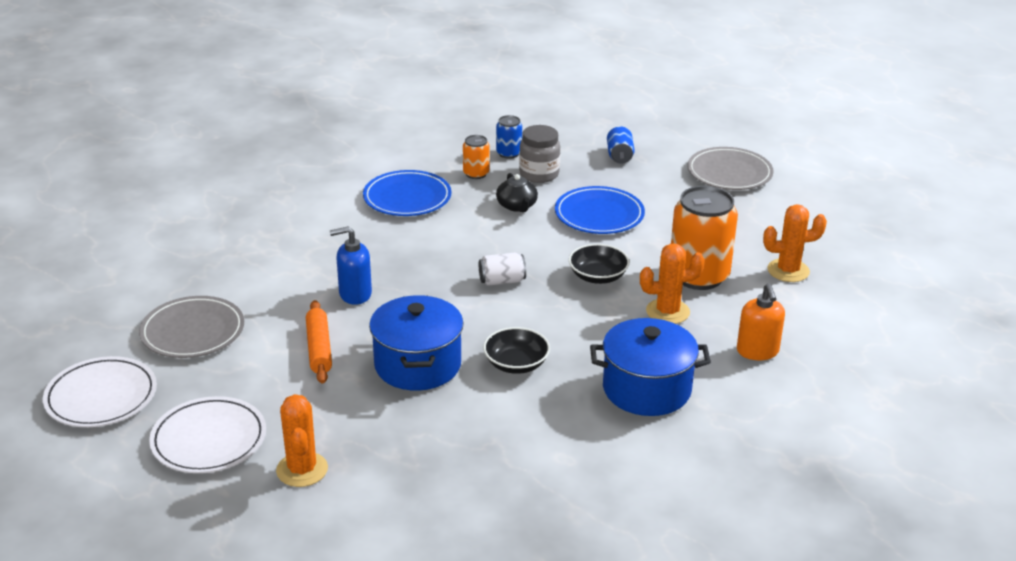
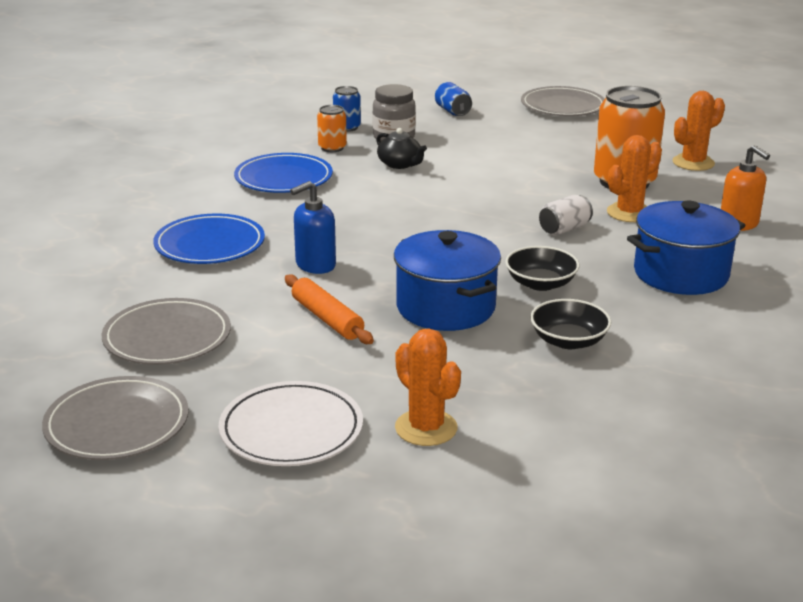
camera: 25 degrees left, 5 degrees down
(101, 397) = (117, 424): white plate -> grey plate
(502, 281) = (451, 223): white can -> white can (564, 229)
(598, 276) = (537, 201): black bowl -> black bowl (568, 341)
(599, 215) = (484, 156): blue plate -> blue plate (210, 245)

